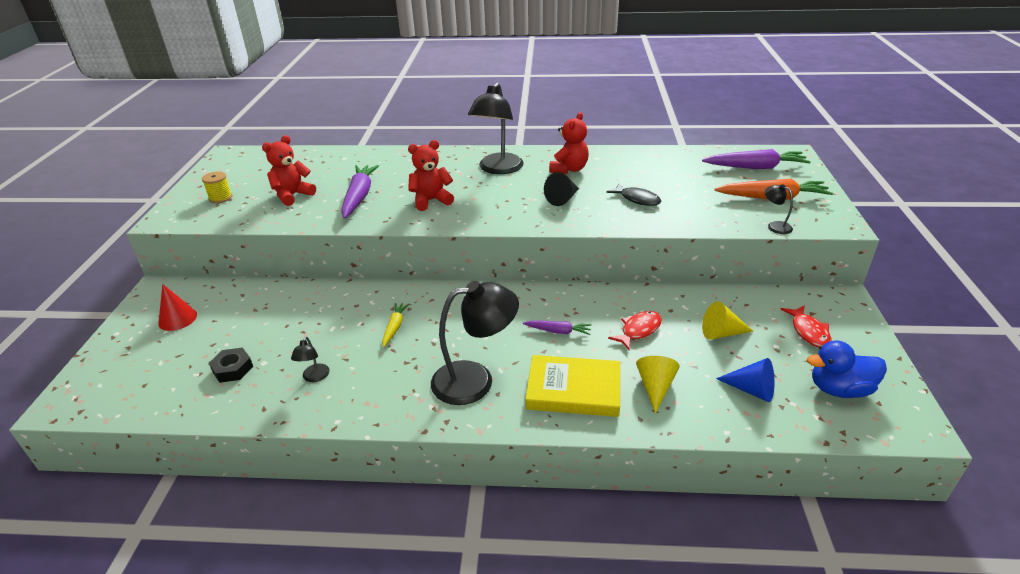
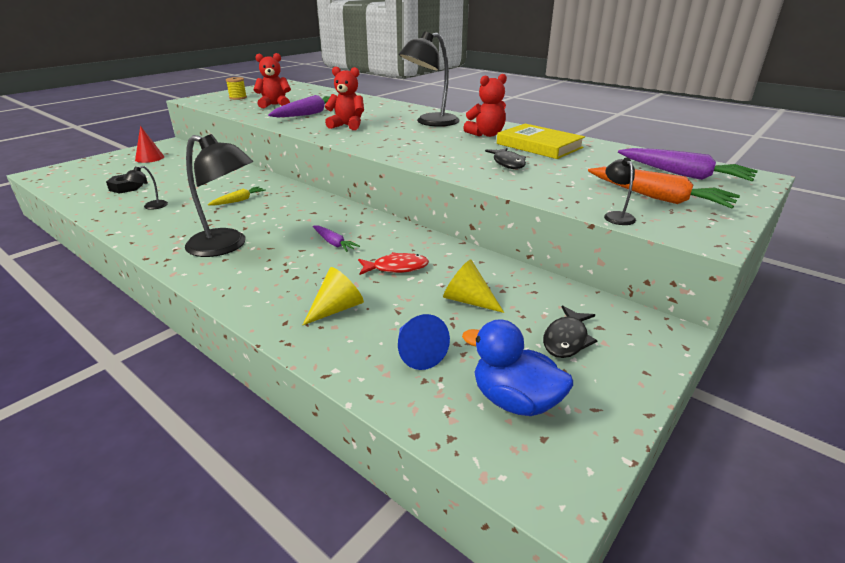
camera: 35 degrees right, 5 degrees down
(563, 199) = (443, 147): black cone -> none
(573, 390) = (275, 281): yellow book -> yellow book (539, 145)
(808, 332) = (566, 339): red fish -> black fish

